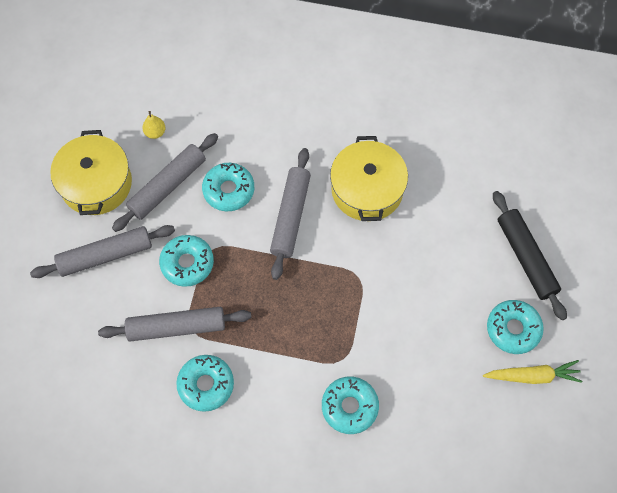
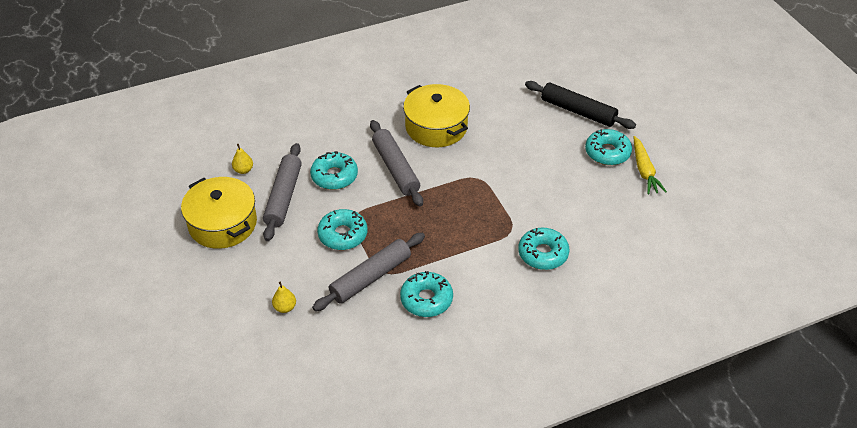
camera: 35 degrees left, 20 degrees down
(83, 311) = (285, 307): none -> yellow pear
(105, 255) = (271, 264): grey rolling pin -> none
(532, 376) = (644, 170): yellow carrot -> yellow carrot turned 120 degrees clockwise

